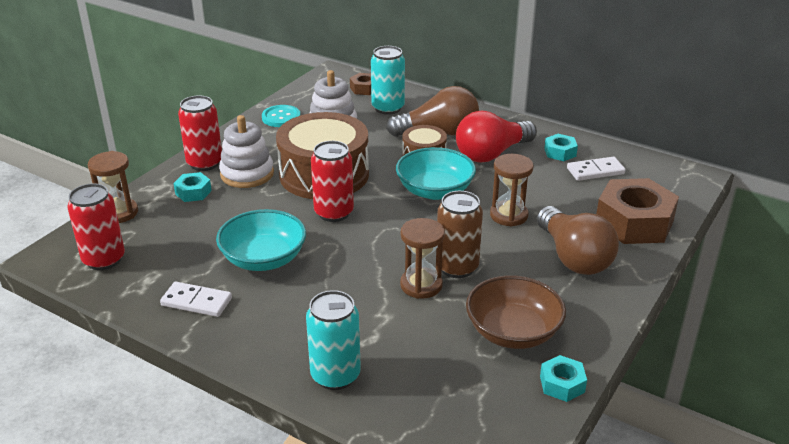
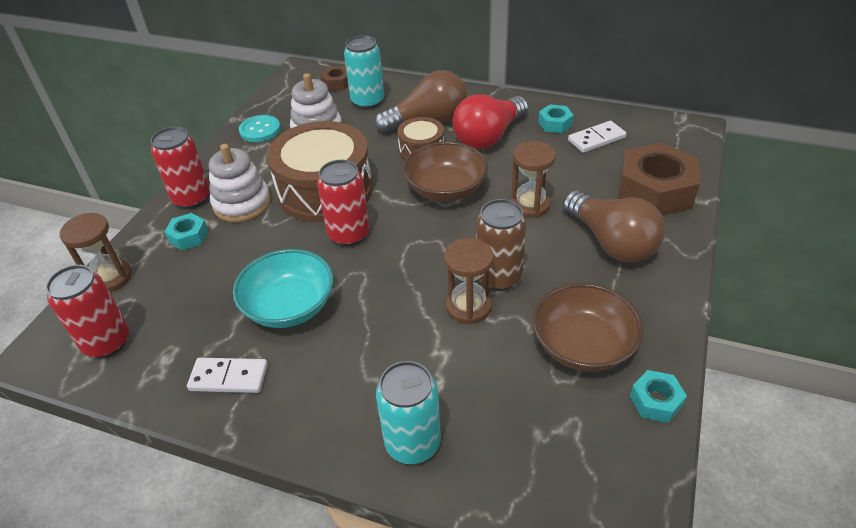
camera: 10 degrees left, 10 degrees up
(435, 191) = (446, 189): turquoise bowl -> brown bowl

